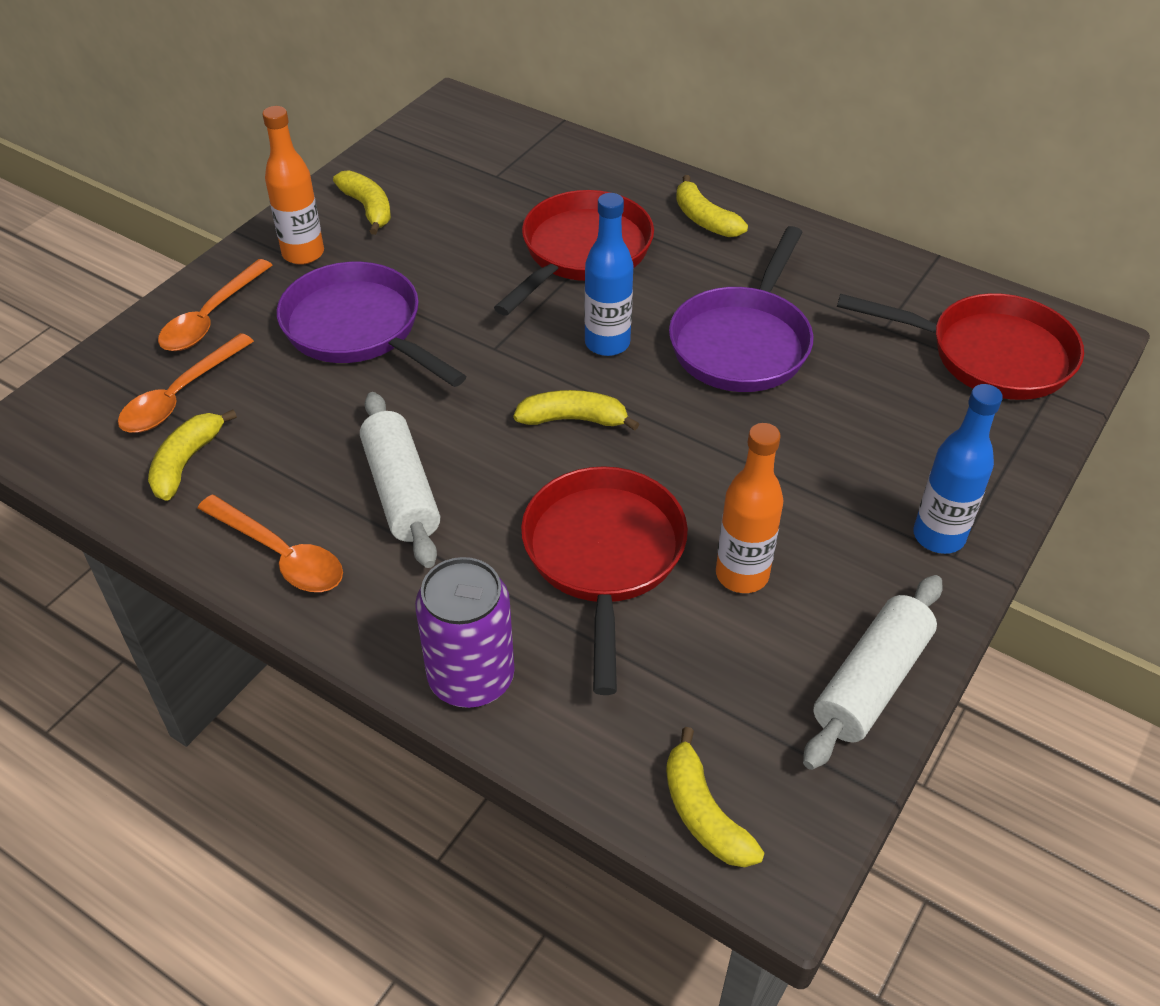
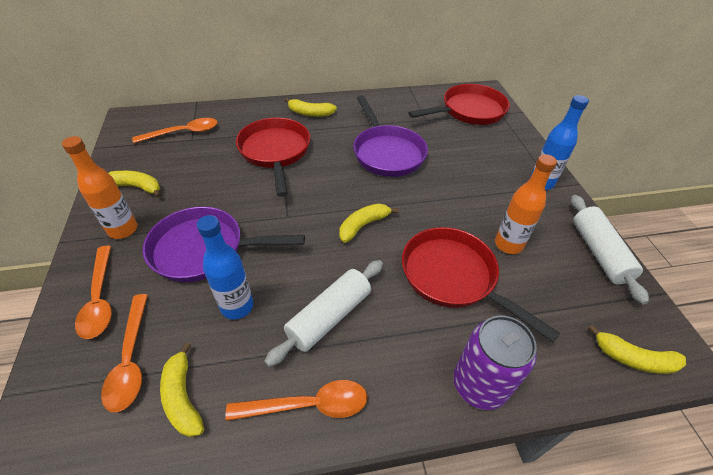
camera: 45 degrees left, 0 degrees up
(401, 491) = (329, 316): white rolling pin -> white rolling pin turned 75 degrees counterclockwise
(495, 161) = (183, 133): none -> orange spoon
(607, 343) = (335, 184): blue bottle -> blue bottle (237, 306)

